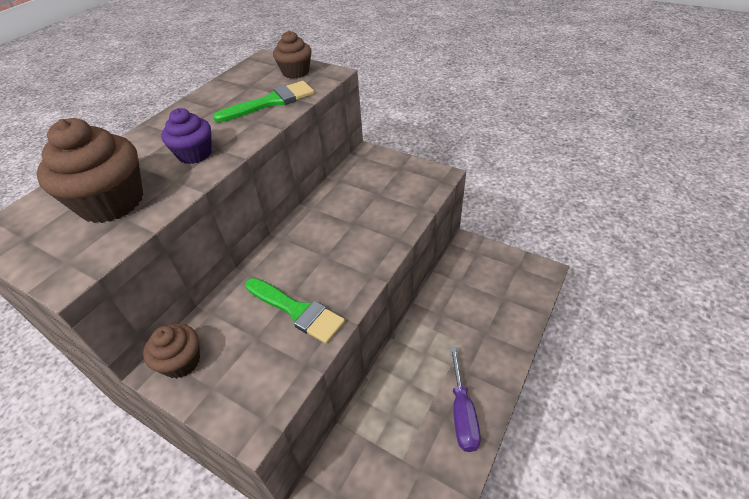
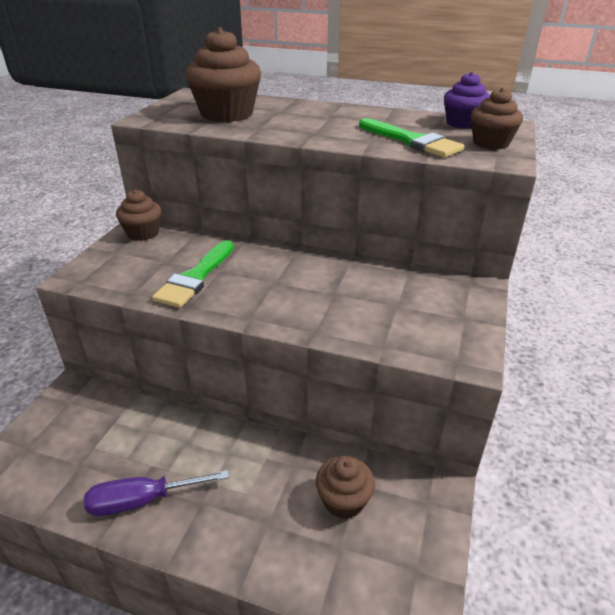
camera: 75 degrees right, 10 degrees down
(195, 154) = (300, 127): purple cupcake -> purple cupcake (462, 123)
(471, 291) = (343, 500): none -> brown cupcake

